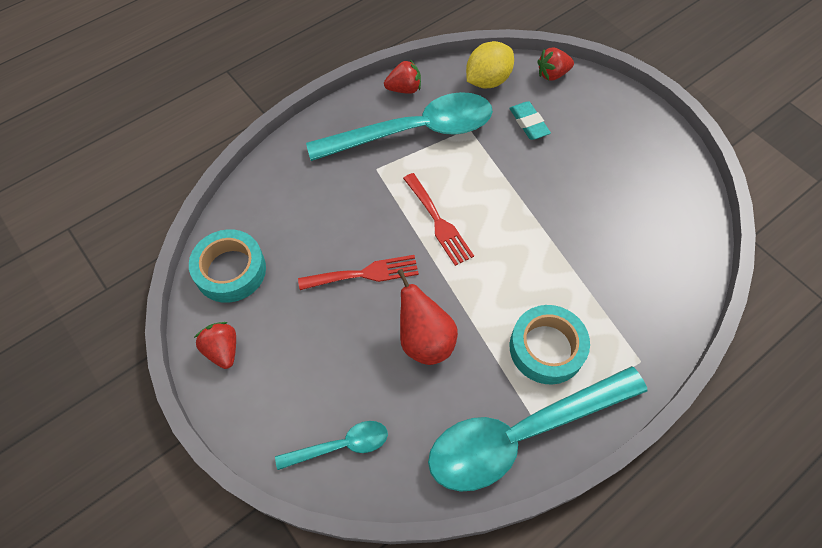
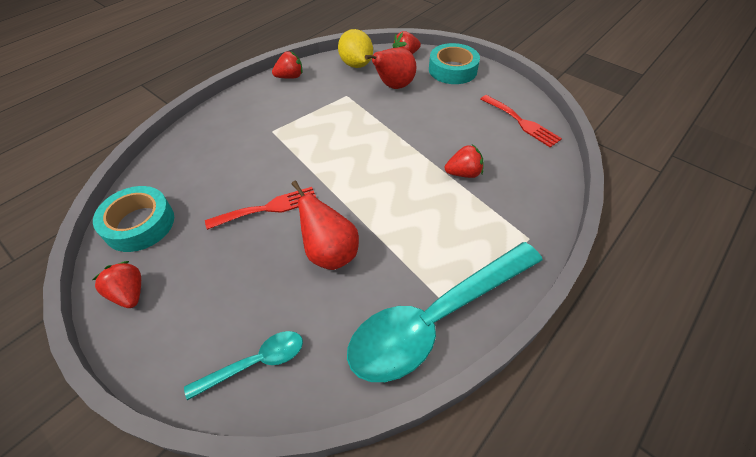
camera: 10 degrees left, 10 degrees down
(414, 132) = (302, 102): turquoise spoon -> none
(438, 222) = (330, 160): red fork -> red fork (521, 122)
(487, 80) = (356, 64): yellow lemon -> yellow lemon turned 60 degrees counterclockwise
(528, 123) = (393, 86): turquoise eraser -> red pear
(546, 348) = (443, 241): turquoise tape -> turquoise tape (452, 70)
(587, 265) = (463, 173): none -> red strawberry

